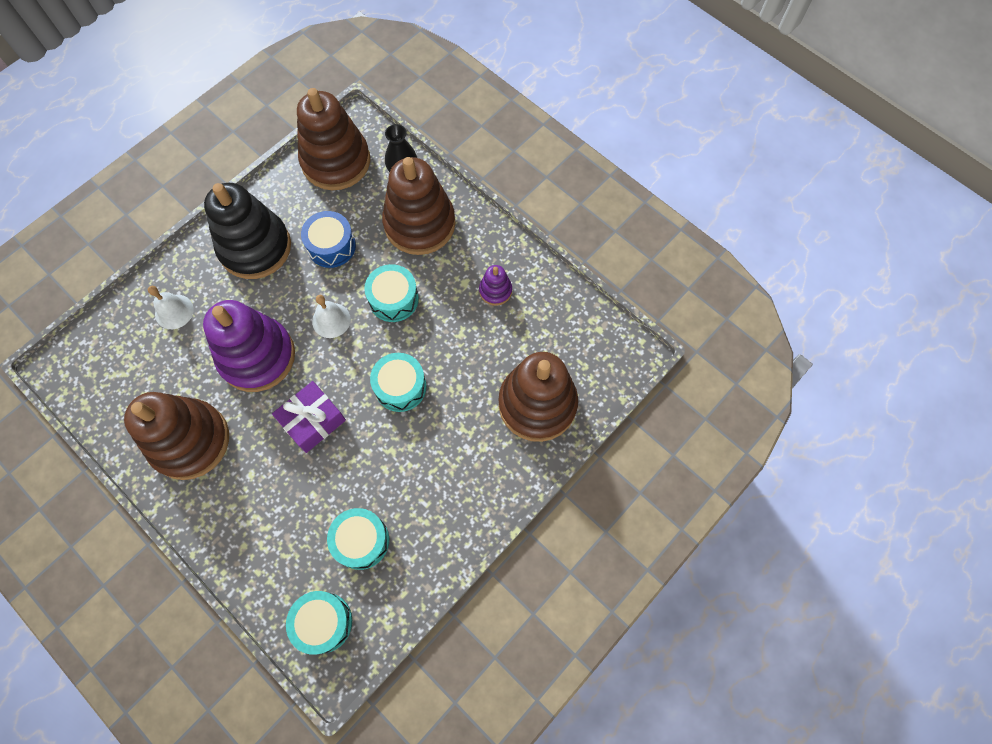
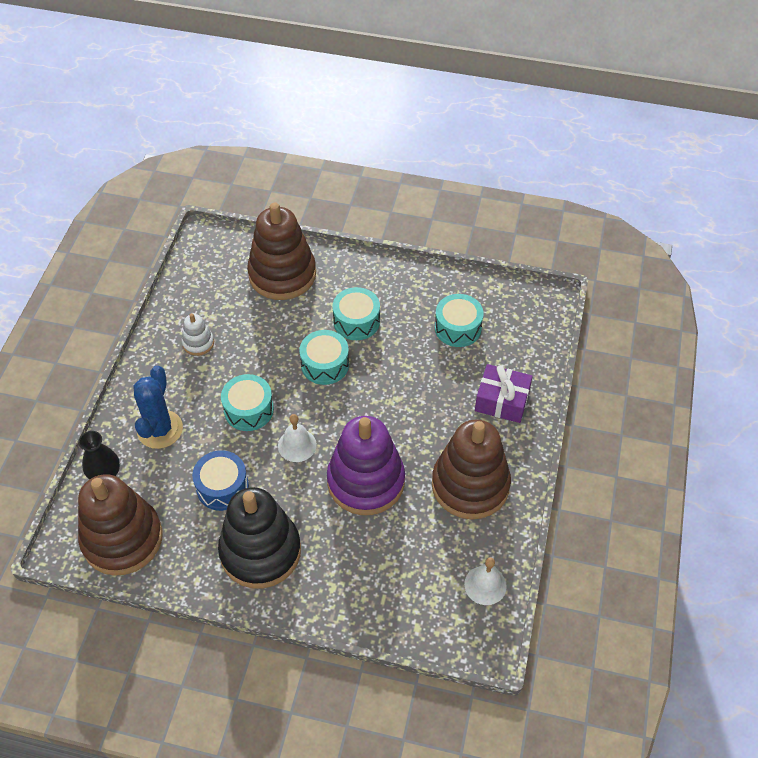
camera: 120 degrees left, 15 degrees down
(174, 311) = (368, 579): white bell -> white bell (485, 585)
(313, 421) = (393, 408): purple gift -> purple gift (502, 400)
(323, 622) = (526, 321): turquoise drum -> turquoise drum (356, 321)
(419, 224) = (160, 429): brown stacking toy -> blue cactus
(495, 291) = (198, 343): purple stacking toy -> white stacking toy

